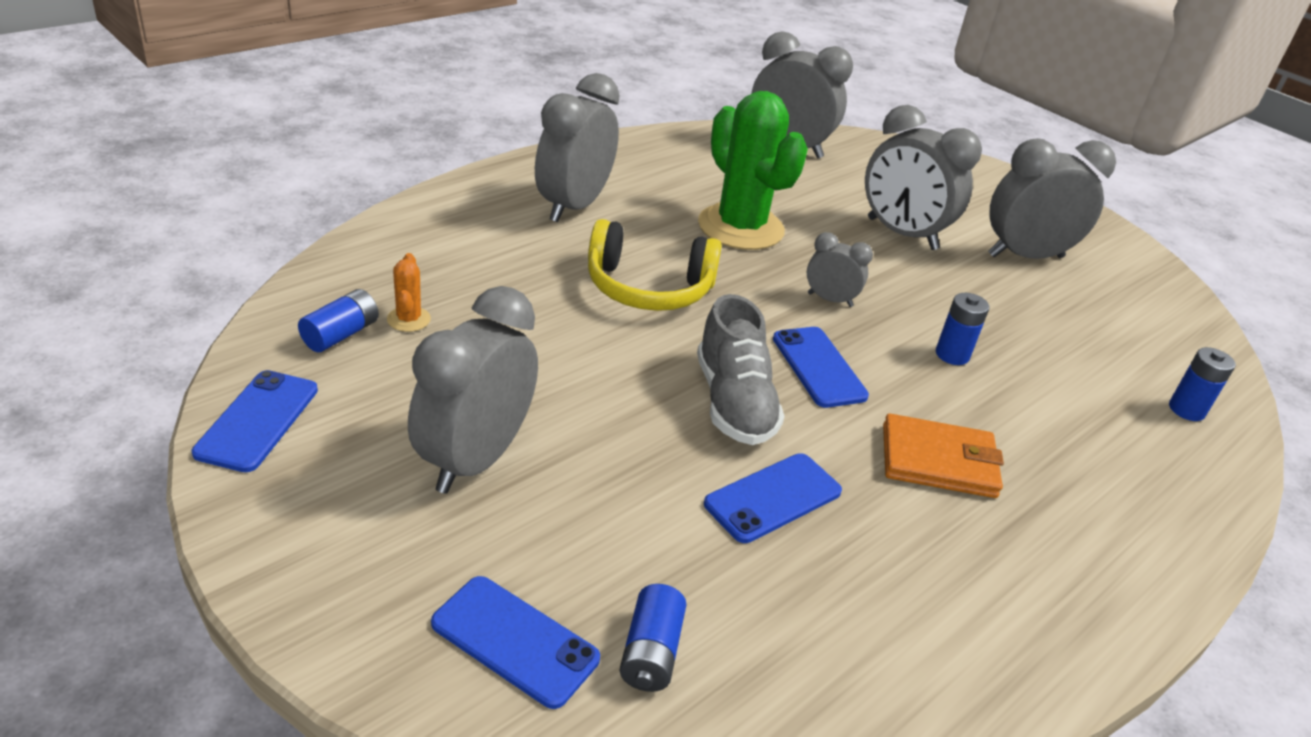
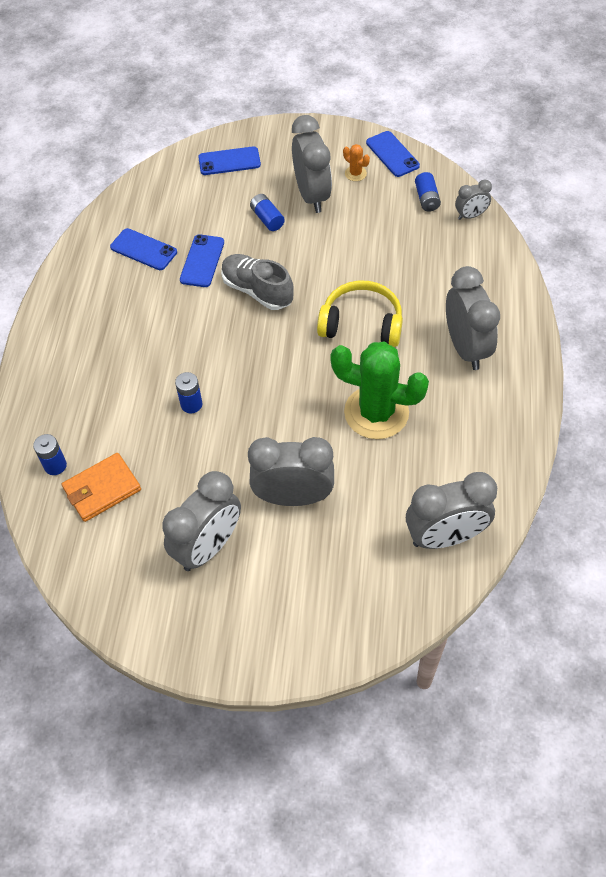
camera: 145 degrees right, 20 degrees up
(408, 319) = (418, 224): orange cactus -> orange cactus (355, 173)
(648, 288) = (361, 323): yellow headphones -> yellow headphones turned 45 degrees clockwise
(651, 652) = (190, 186): blue battery -> blue battery (267, 219)
(819, 367) = (243, 340): blue phone -> blue phone (143, 250)
(830, 300) = (278, 393): grey clock -> grey clock (470, 215)
(938, 461) = (154, 329): orange wallet -> orange wallet (102, 489)

